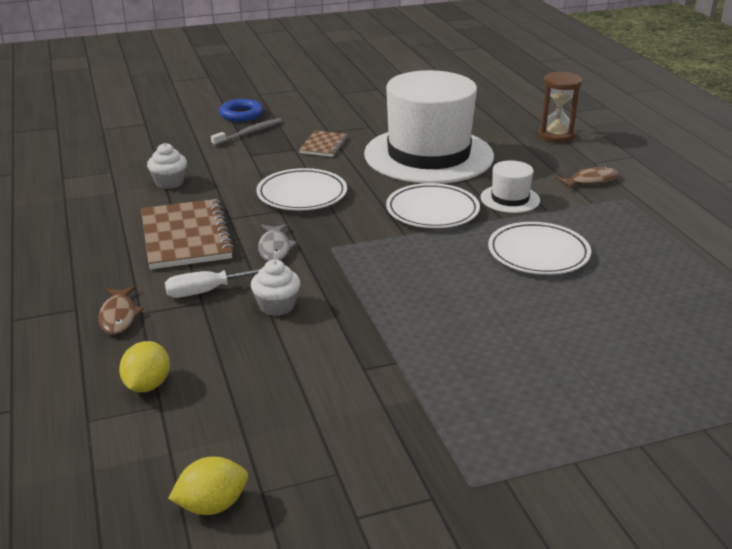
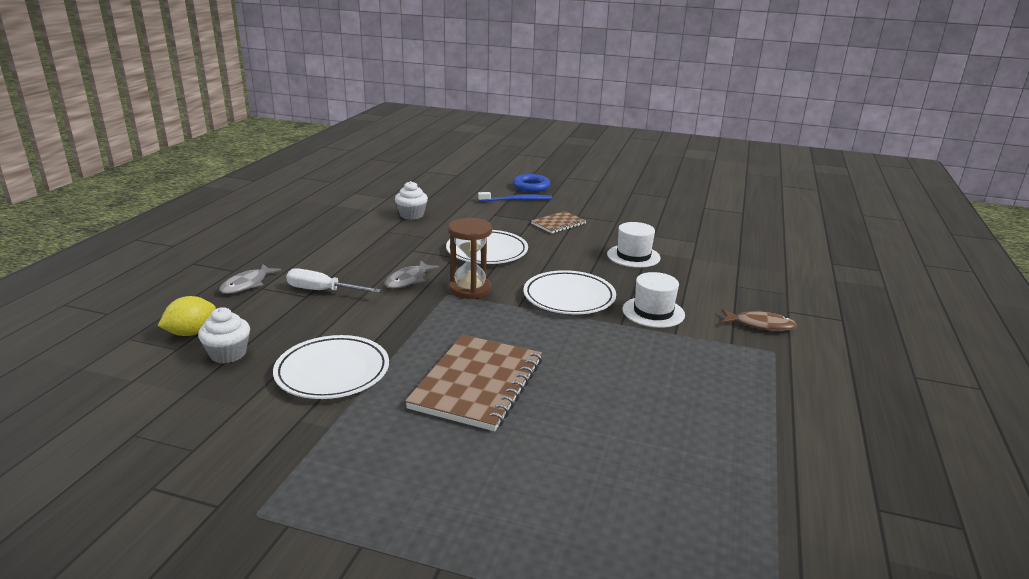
camera: 35 degrees right, 5 degrees down
(119, 316) = (247, 284): brown fish -> grey fish
(186, 236) = (365, 252): brown notebook -> brown notebook (477, 384)
(212, 505) = (95, 426): yellow lemon -> none
(249, 133) = (517, 200): grey toothbrush -> blue toothbrush
(277, 306) = (346, 318): white cupcake -> white cupcake (228, 354)
(428, 155) = (633, 256): white hat -> white hat, size x0.42
(538, 253) = (609, 364): white plate -> white plate (332, 372)
(556, 135) = (783, 277): brown hourglass -> brown hourglass (470, 289)

